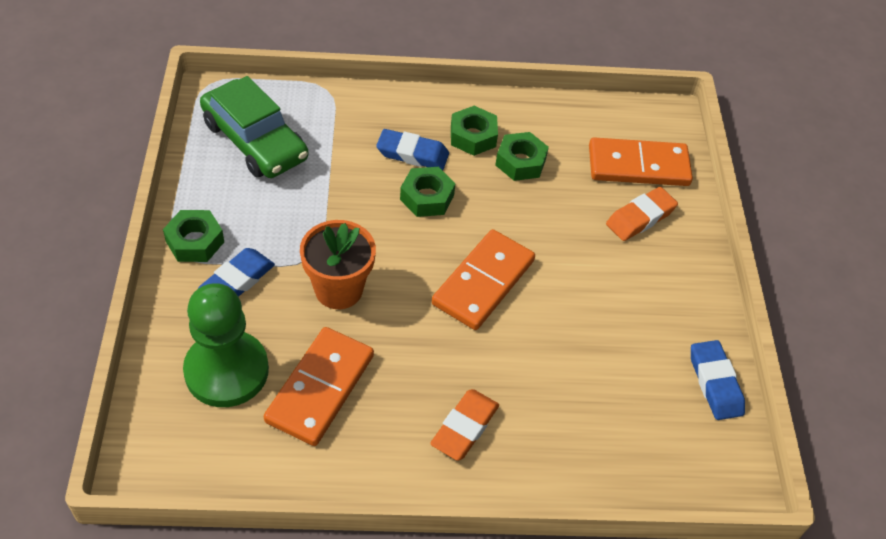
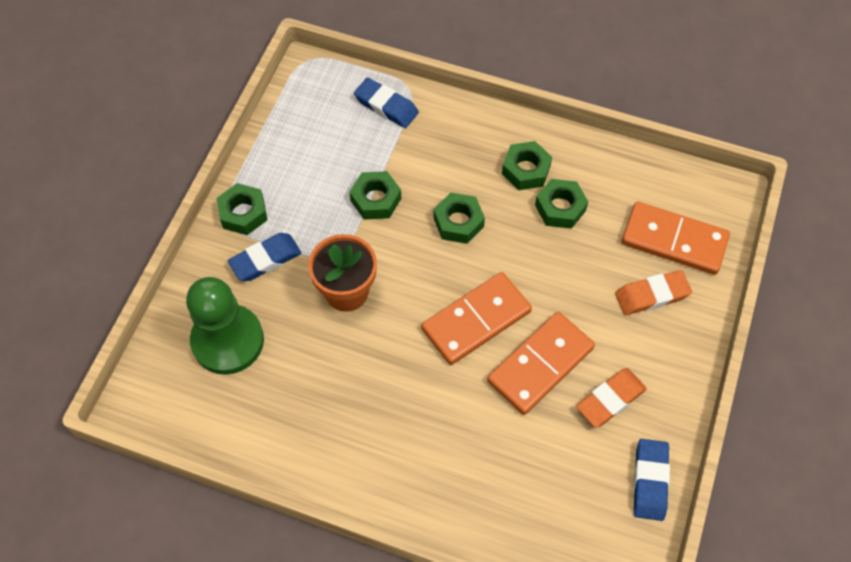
camera: 25 degrees right, 10 degrees up
(255, 141) = (327, 127): green car -> none
(320, 388) = (297, 379): orange domino -> orange domino (540, 364)
(333, 196) = (376, 199): none -> green nut
(412, 154) = (462, 174): blue eraser -> blue eraser (386, 106)
(465, 427) = (405, 453): orange eraser -> orange eraser (610, 400)

